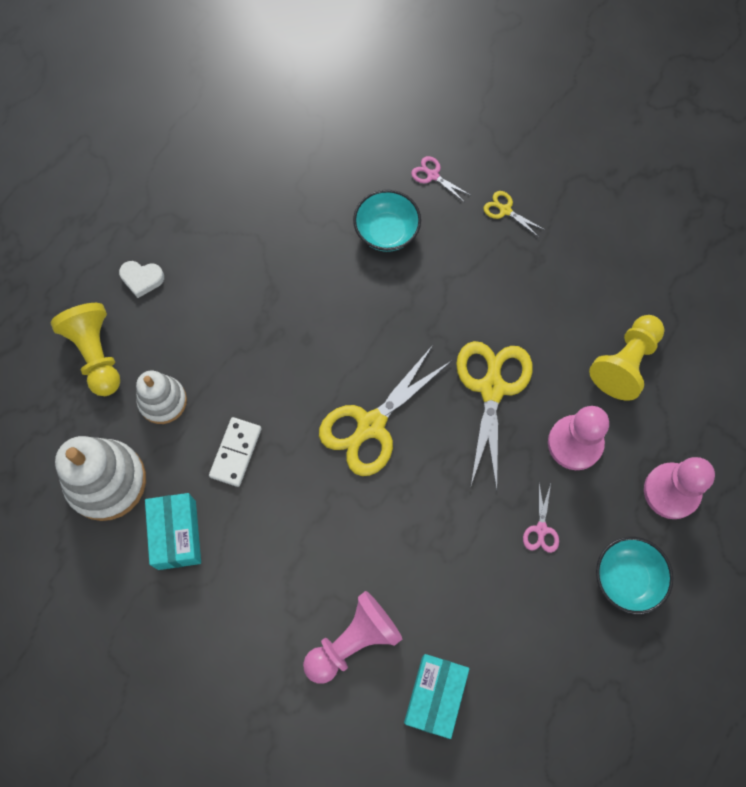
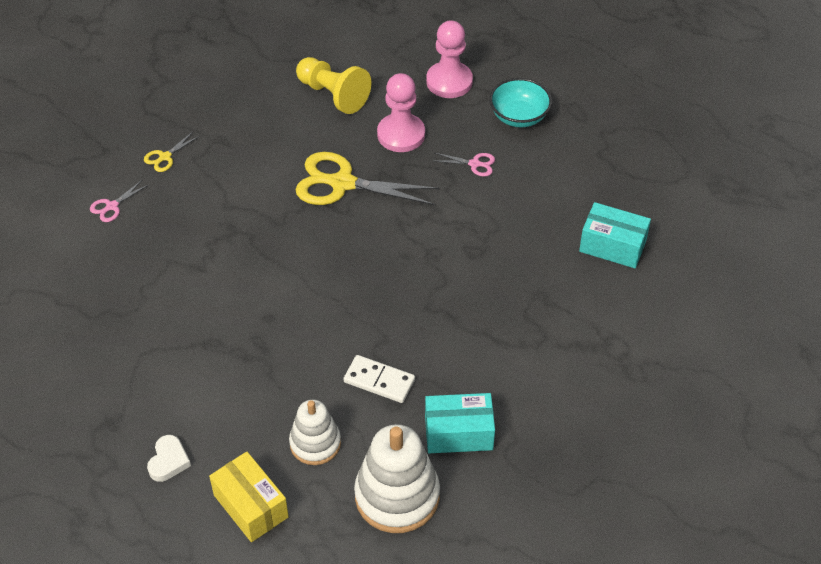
camera: 85 degrees left, 20 degrees down
(96, 354) = (251, 506): yellow pawn -> yellow box
(353, 641) = (565, 299): pink pawn -> none
(370, 426) = (366, 273): yellow scissors -> none
(386, 232) = (165, 246): turquoise bowl -> none

